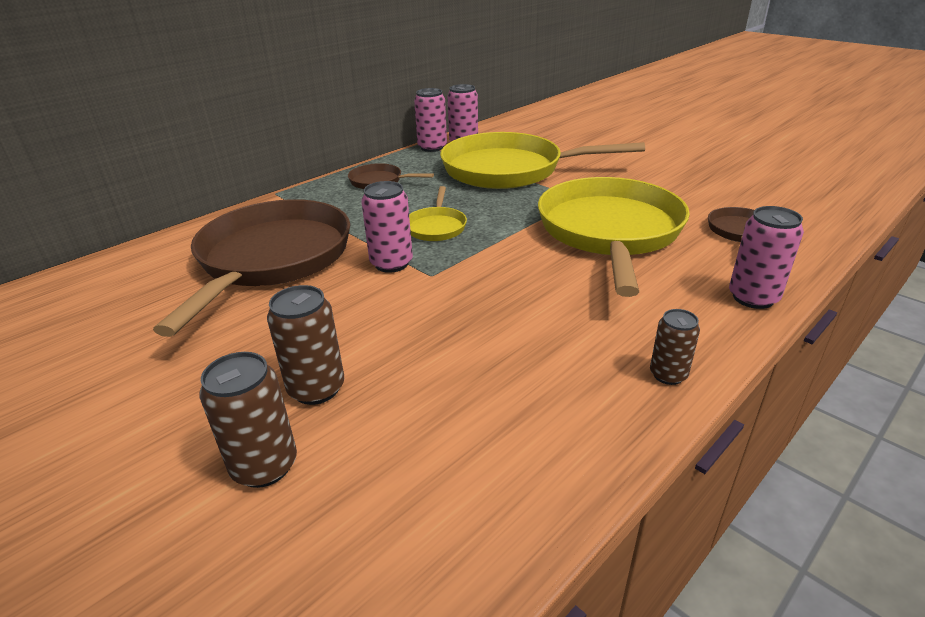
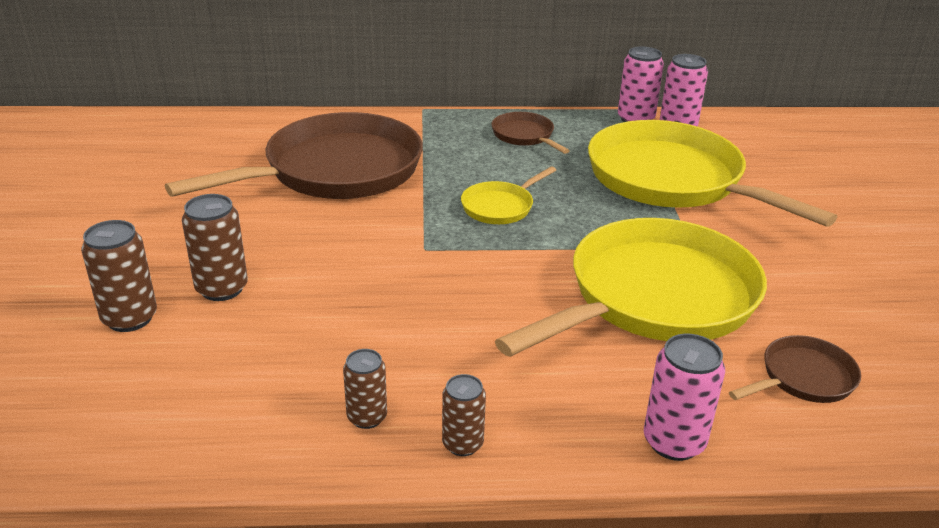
camera: 40 degrees right, 0 degrees up
(391, 263) = (411, 221): pink can -> none
(586, 401) = (367, 417): none -> brown can

